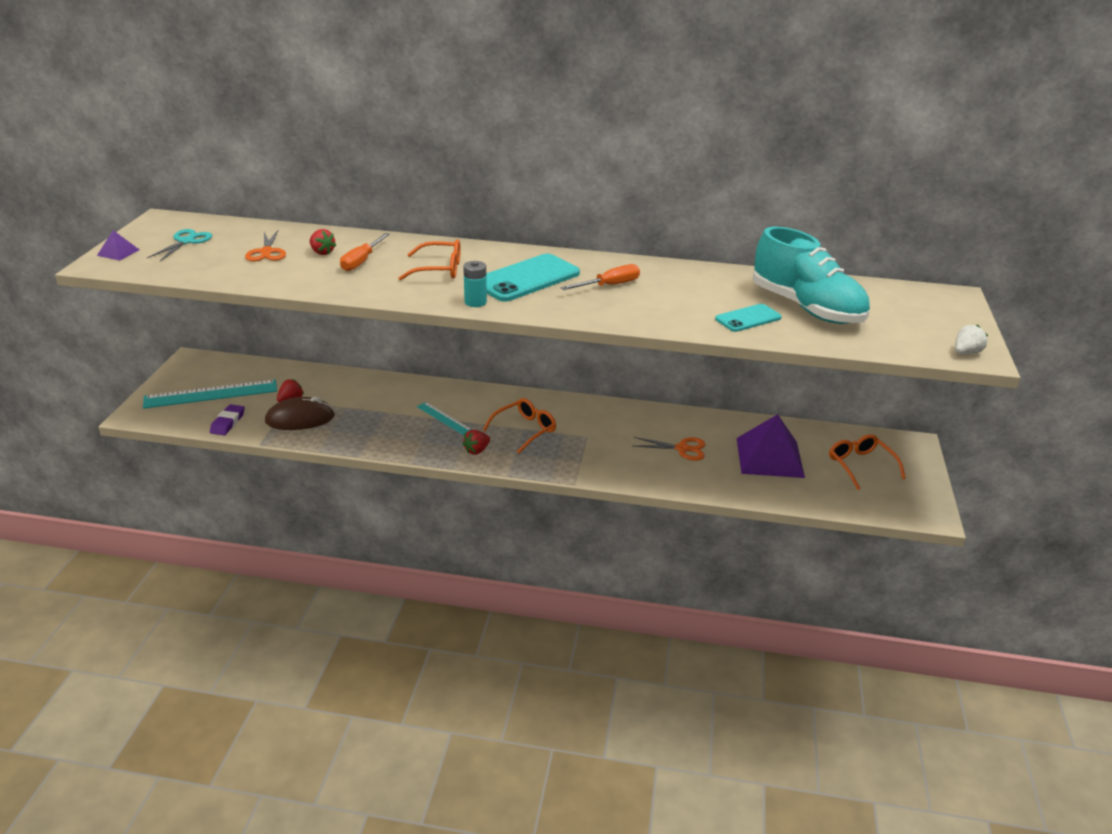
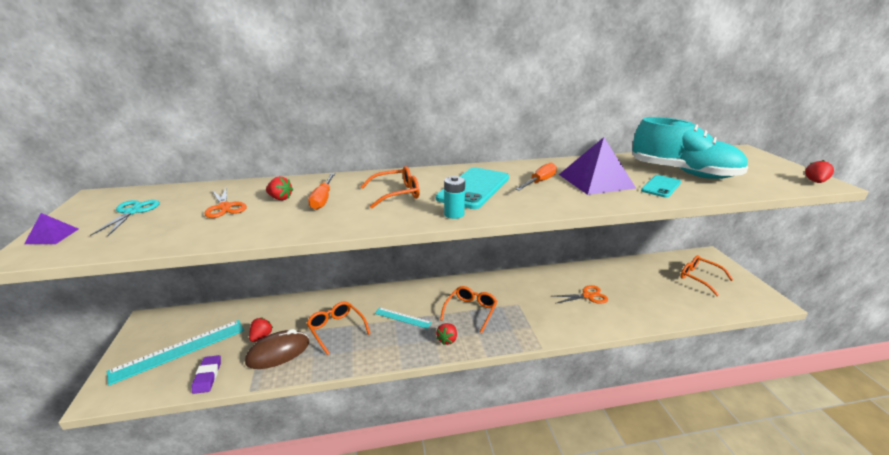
camera: 20 degrees left, 5 degrees down
(368, 412) = (336, 329): none -> orange glasses
(769, 457) = (645, 287): purple pyramid -> purple pyramid (596, 181)
(966, 352) = (815, 182): white strawberry -> red strawberry

